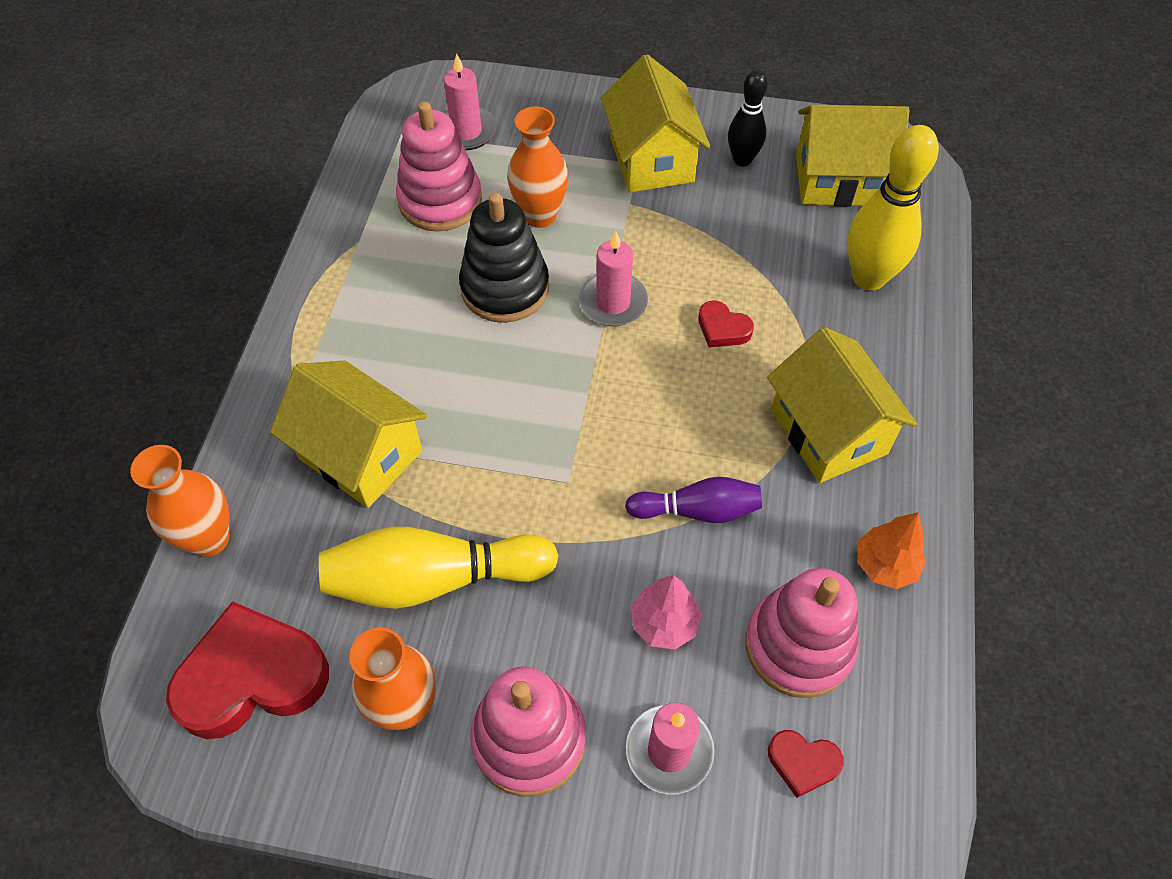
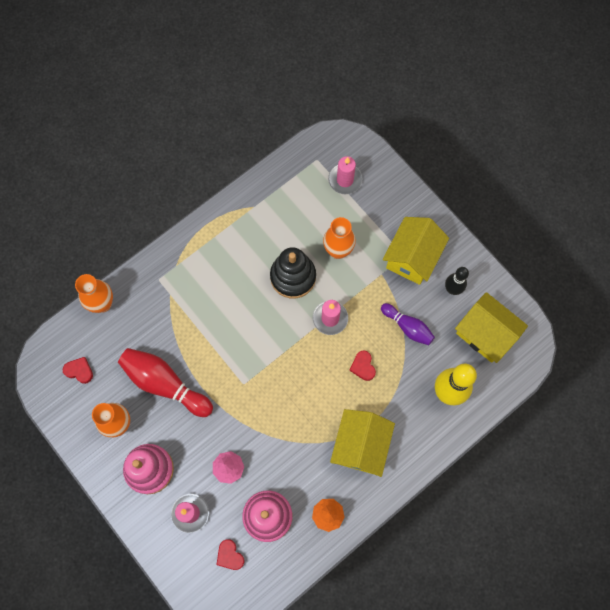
camera: 40 degrees right, 15 degrees up
(252, 677) = (79, 371): red heart -> red heart, size x0.47
(360, 454) = (179, 310): yellow house -> none
(434, 579) = (165, 384): yellow bowling pin -> red bowling pin
(440, 201) = (303, 210): pink stacking toy -> none
(697, 510) = (280, 435): purple bowling pin -> purple bowling pin (407, 327)

